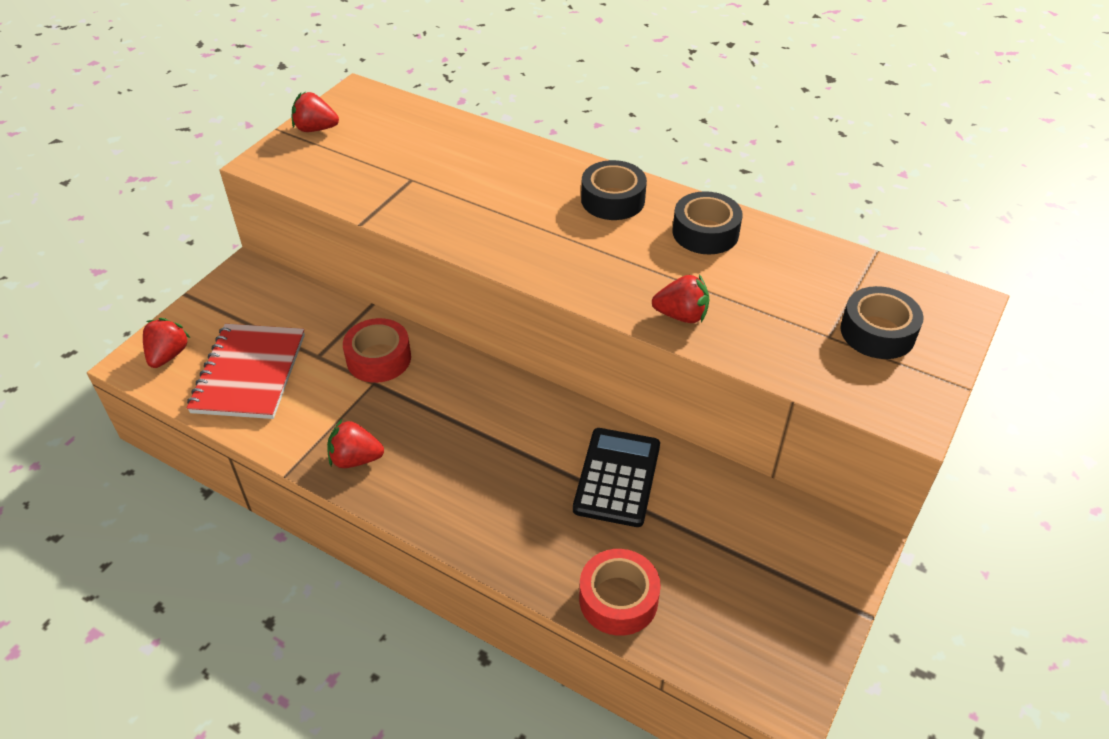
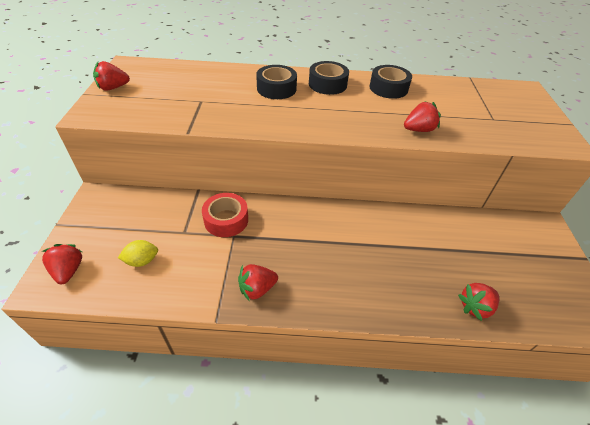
camera: 30 degrees left, 0 degrees up
(249, 373) = (142, 261): red notebook -> yellow lemon
(617, 477) = (414, 237): black calculator -> none
(618, 599) = (475, 307): red tape -> red strawberry
(877, 332) = (510, 111): black tape -> black tape (276, 88)

